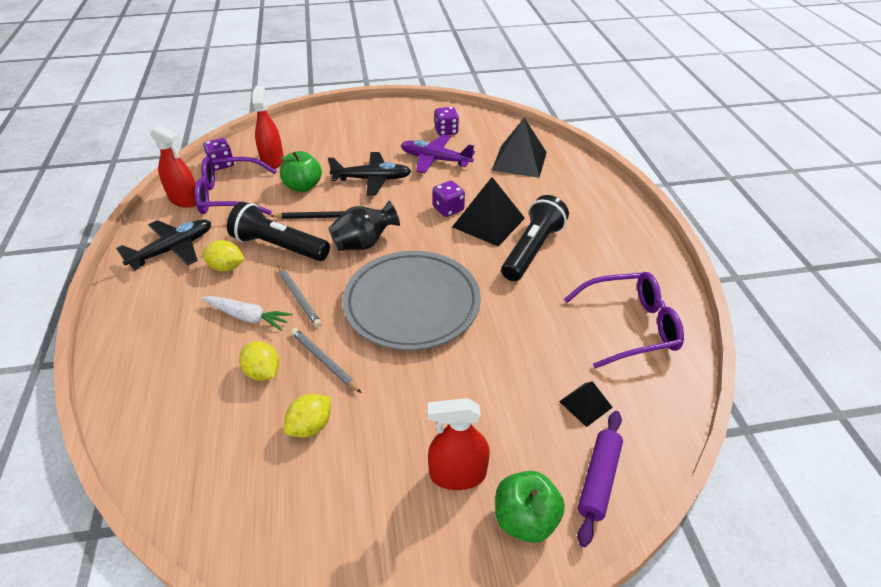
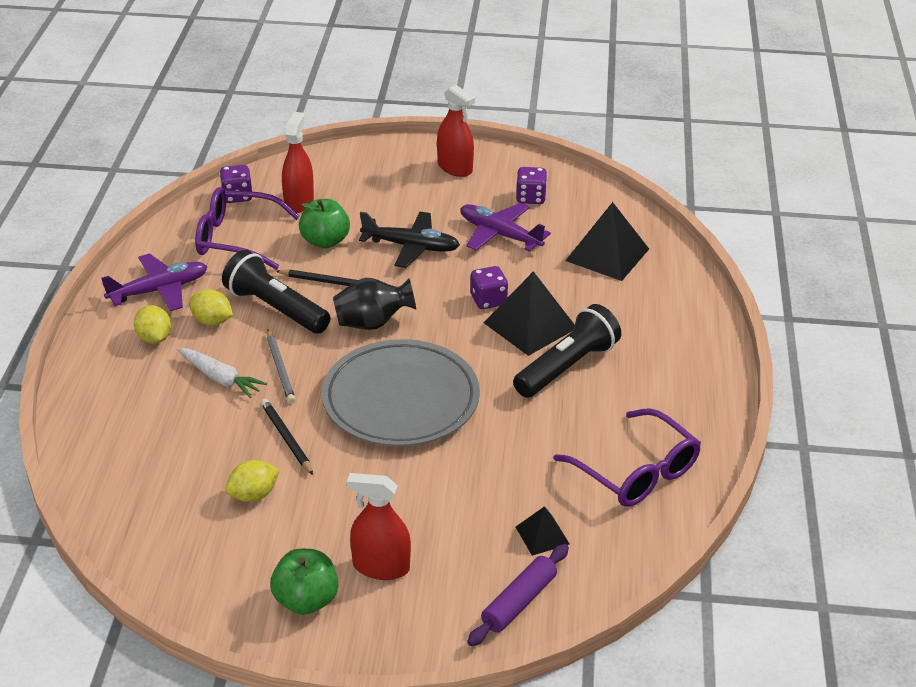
camera: 15 degrees right, 5 degrees down
(173, 249) = (159, 290): black plane -> purple plane
(184, 200) = (184, 234): red spray bottle -> red spray bottle (455, 168)
(263, 372) = (221, 436): yellow lemon -> yellow lemon (154, 338)
(324, 361) = (286, 438): grey pencil -> black pencil
(525, 519) = (429, 616): green apple -> green apple (306, 600)
(630, 326) = (636, 472): purple glasses -> purple glasses turned 45 degrees clockwise

